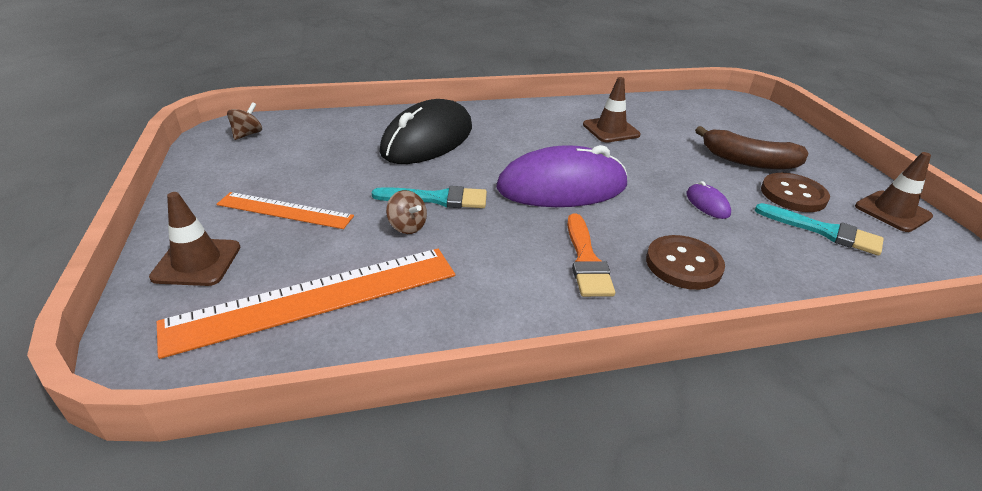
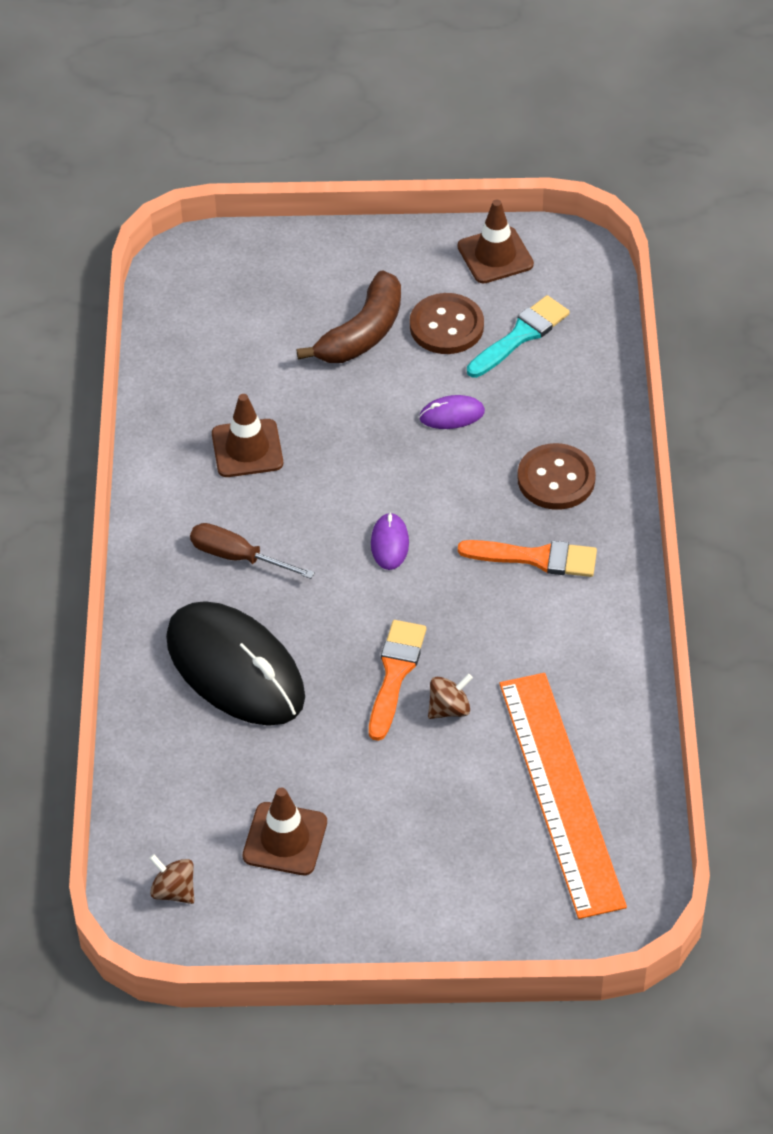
camera: 75 degrees left, 15 degrees up
(197, 262) = (485, 903): brown traffic cone -> brown traffic cone (285, 839)
(285, 210) = (395, 829): orange ruler -> none
(437, 199) = (395, 674): turquoise brush -> orange brush
(520, 133) = (237, 557): none -> brown screwdriver
(562, 187) = (389, 543): purple mouse -> purple mouse, size x0.40

